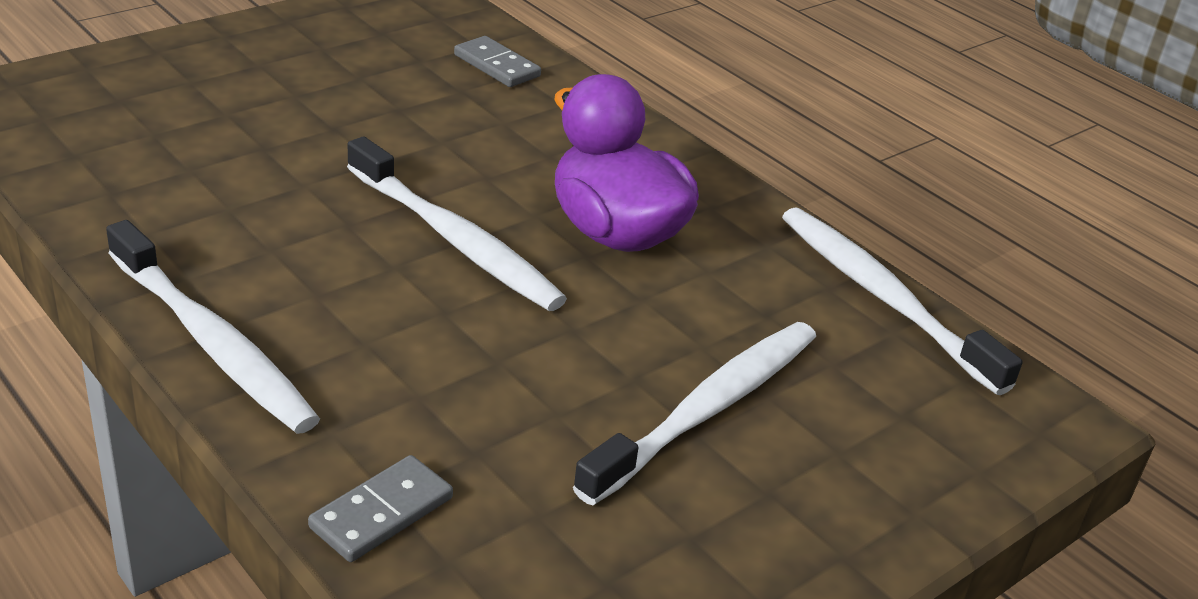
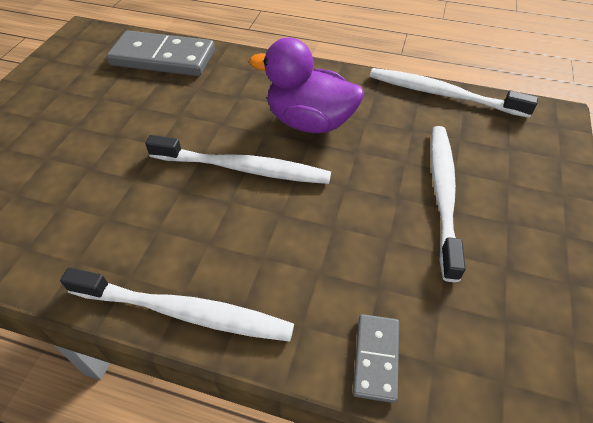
camera: 30 degrees left, 15 degrees up
(496, 66) = (163, 58): grey domino -> grey domino, size x1.95

